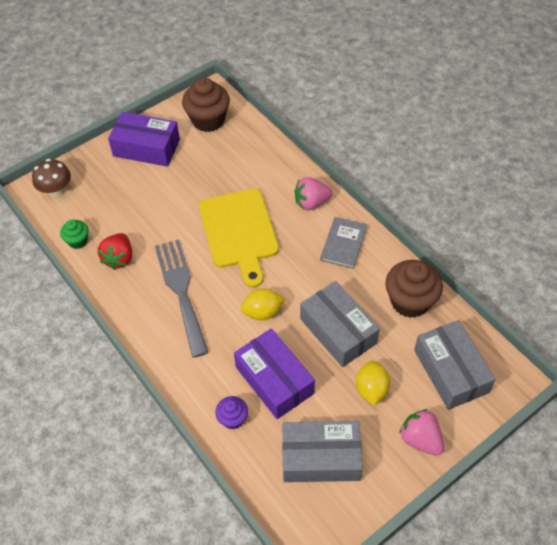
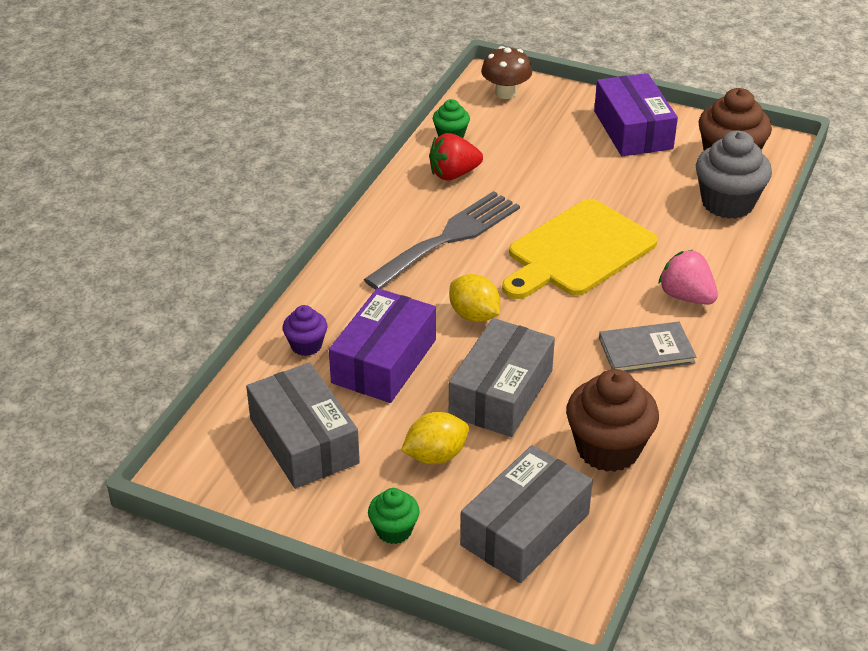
camera: 60 degrees right, 15 degrees down
(246, 142) = (727, 203): none -> grey cupcake
(420, 439) = (394, 530): pink strawberry -> green cupcake

